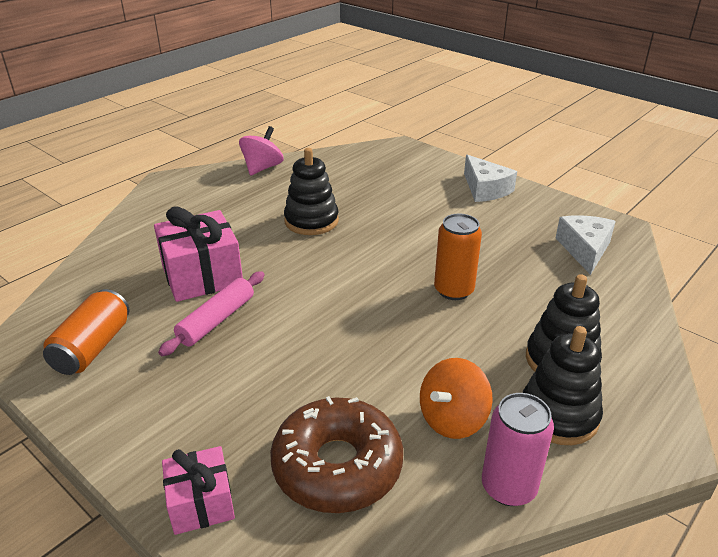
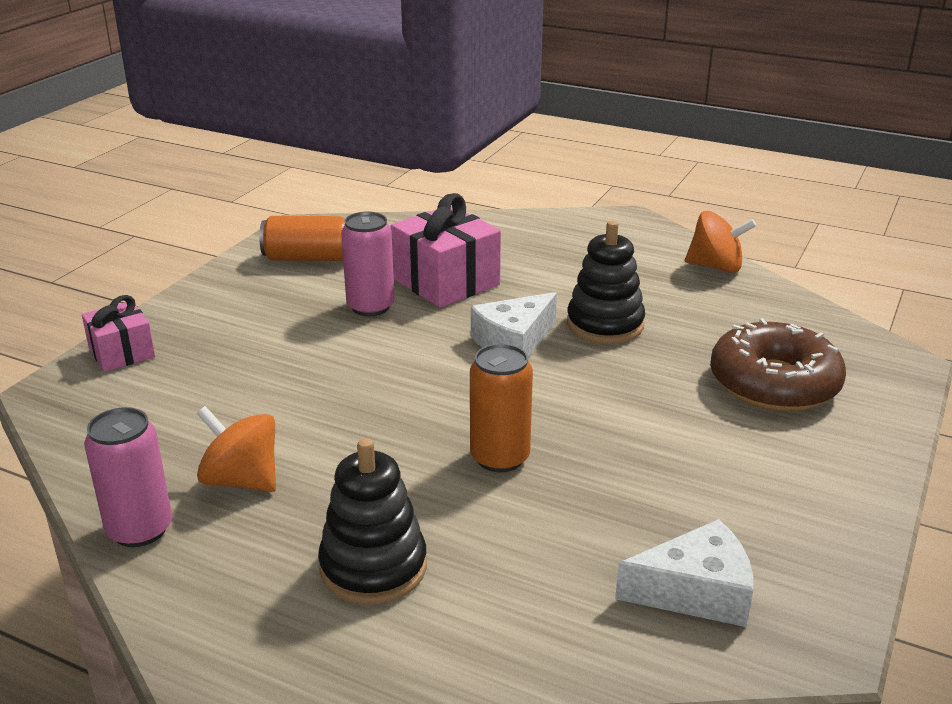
camera: 75 degrees right, 5 degrees down
(216, 320) = (370, 307): pink rolling pin -> pink can
(262, 168) = (716, 267): pink spinning top -> orange spinning top
(337, 466) = (166, 414): brown donut -> brown donut (774, 383)
(485, 189) = (826, 464): white cheese -> white cheese (514, 341)
(558, 415) = (260, 566): black stacking toy -> none

